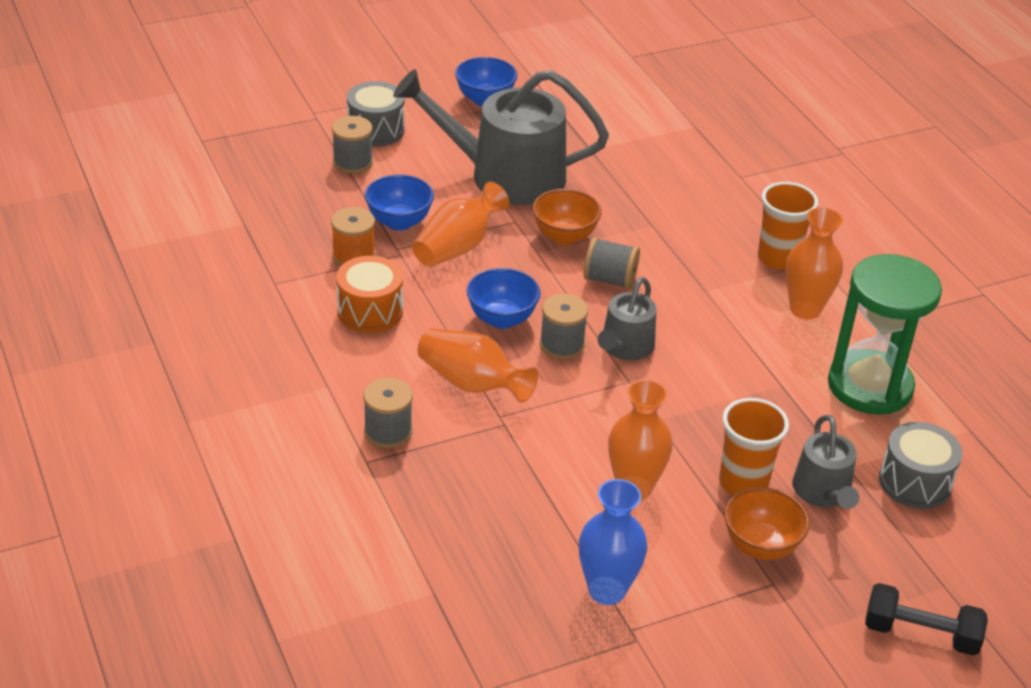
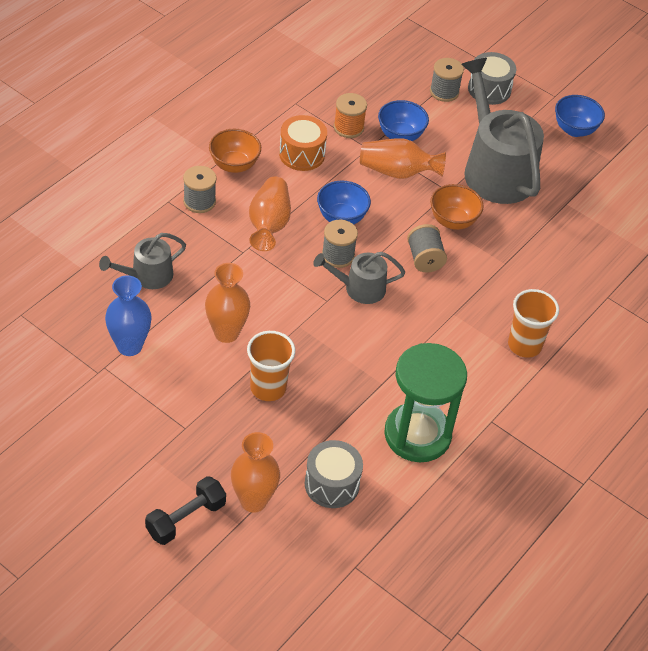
camera: 60 degrees right, 10 degrees up
(760, 546) = (214, 412): orange bowl -> orange bowl (234, 165)
(805, 309) = (476, 376): orange vase -> orange vase (253, 501)
(823, 492) = (287, 434): grey watering can -> grey watering can (147, 276)
(920, 634) = (186, 519): black dumbbell -> black dumbbell turned 60 degrees clockwise

